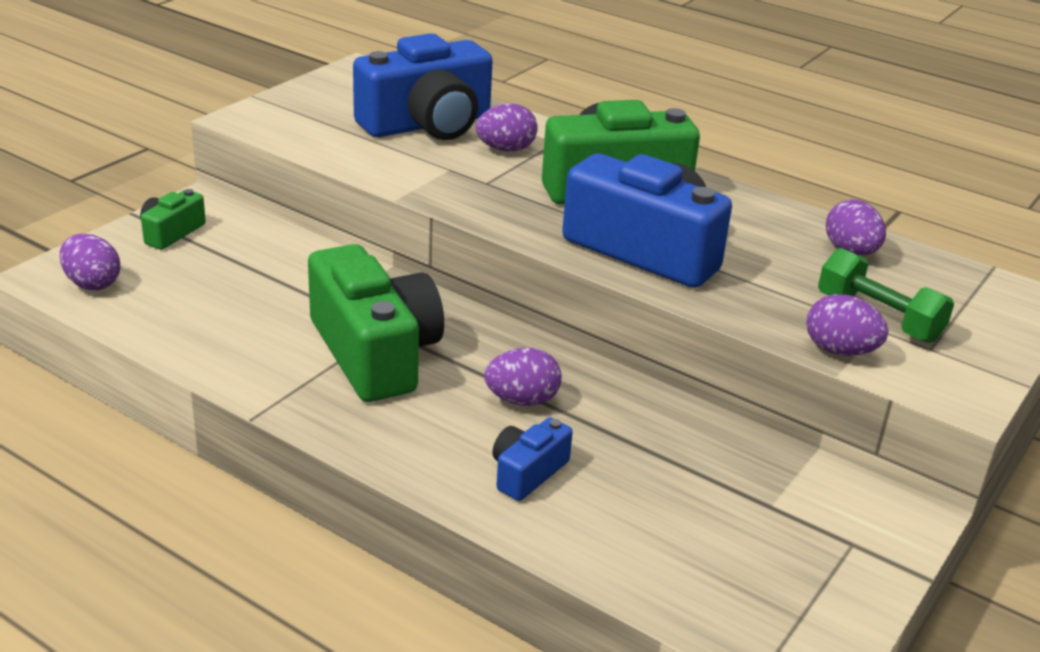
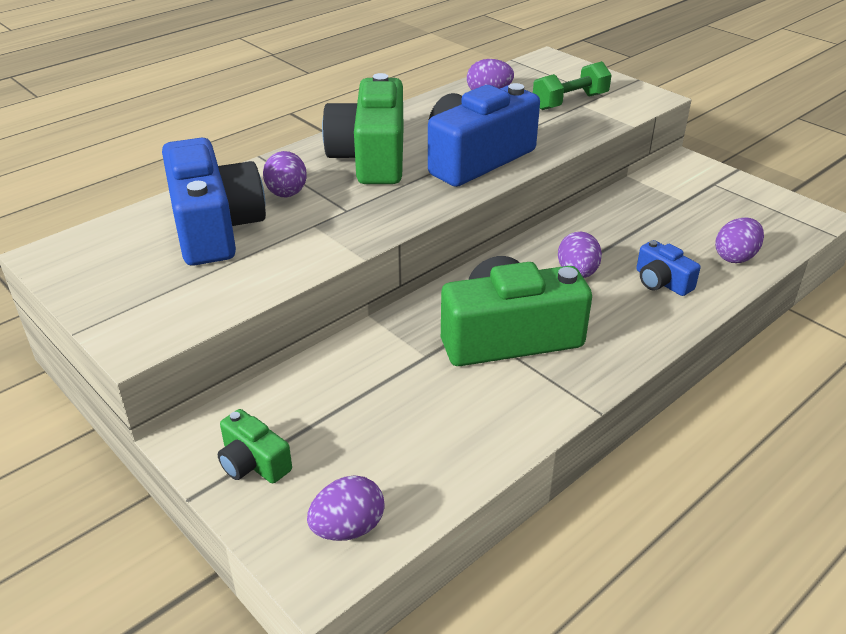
camera: 75 degrees left, 5 degrees up
(840, 351) = (607, 119): purple egg -> purple egg (735, 257)

